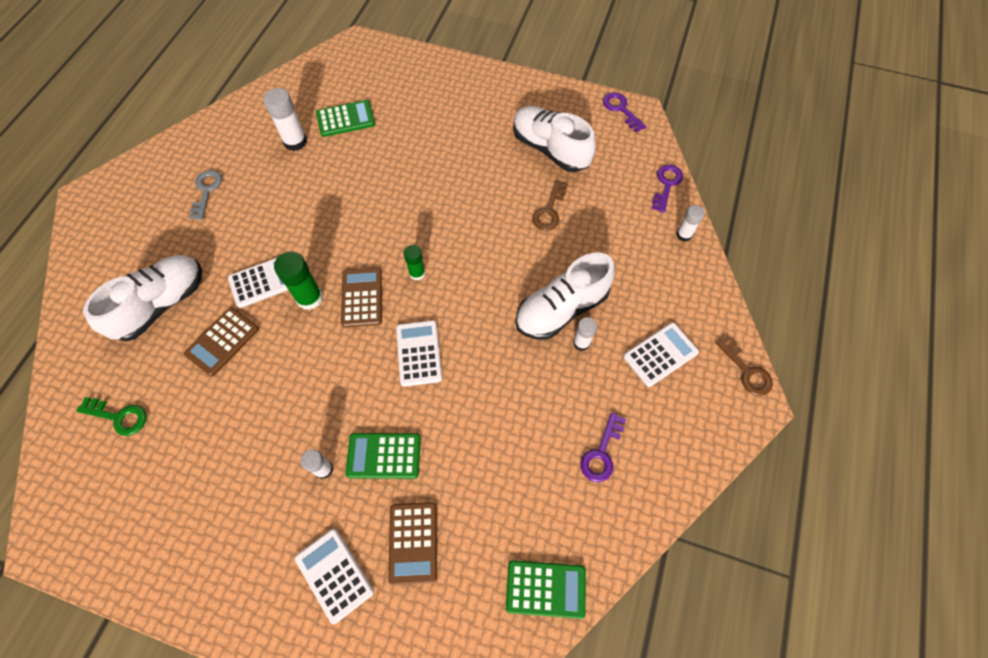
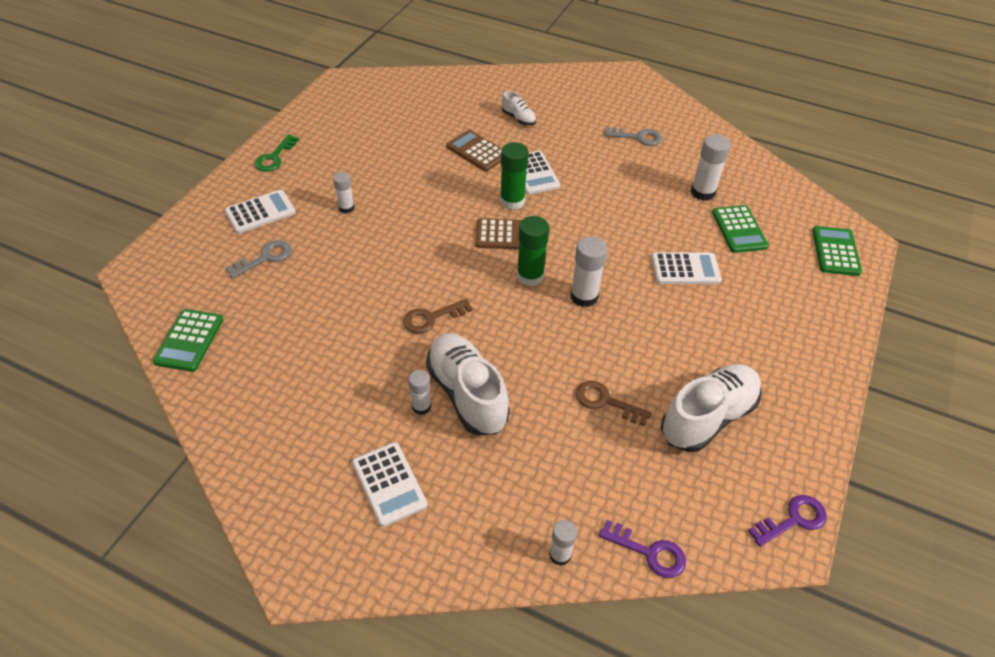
camera: 95 degrees right, 15 degrees down
(119, 417) = (424, 104): green key -> green key (274, 157)
(161, 305) = (518, 118): white shoe -> white shoe, size x0.48
(384, 456) = (345, 243): green calculator -> green calculator (835, 251)
(413, 542) = (265, 258): brown calculator -> grey key
(417, 273) = (530, 276): green glue stick -> green glue stick, size x1.61
(419, 353) = (439, 272): white calculator -> white calculator (685, 269)
(438, 230) = (584, 296): none -> white glue stick
(601, 453) = (293, 404): purple key -> none
(746, 371) = (343, 580): brown key -> brown key (431, 318)

